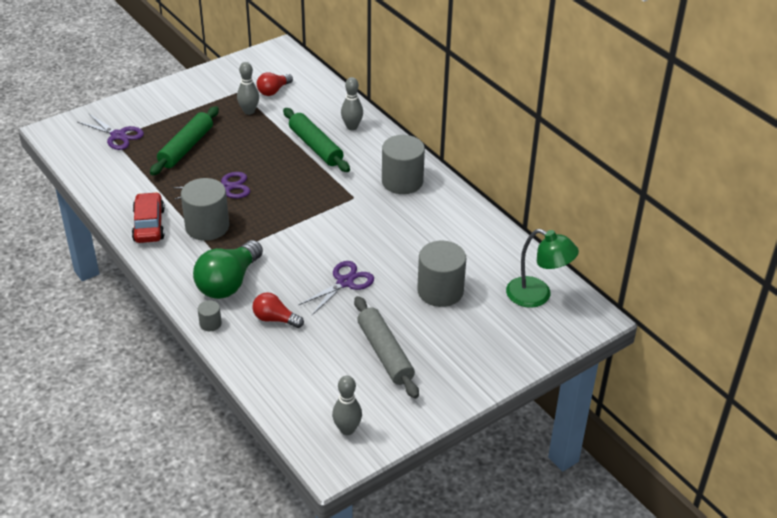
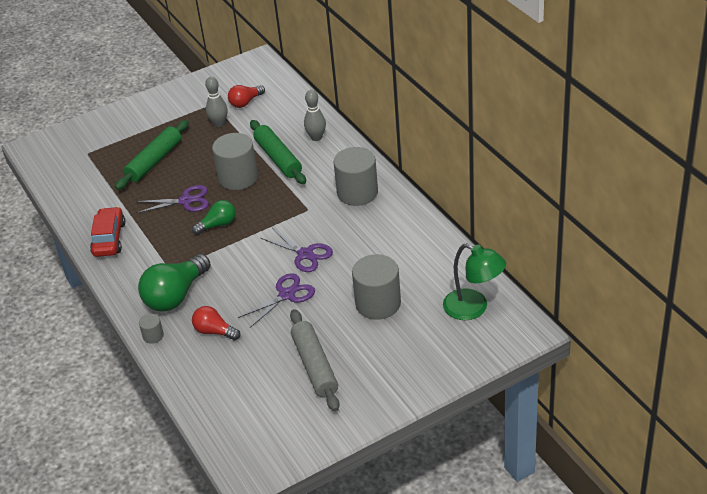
camera: 10 degrees right, 0 degrees up
(118, 135) = (92, 150): purple scissors -> purple scissors (305, 254)
(207, 226) = (163, 240): grey cylinder -> grey cylinder (238, 177)
(263, 212) = (218, 225): none -> green light bulb
(347, 429) = (267, 441): grey bowling pin -> none

